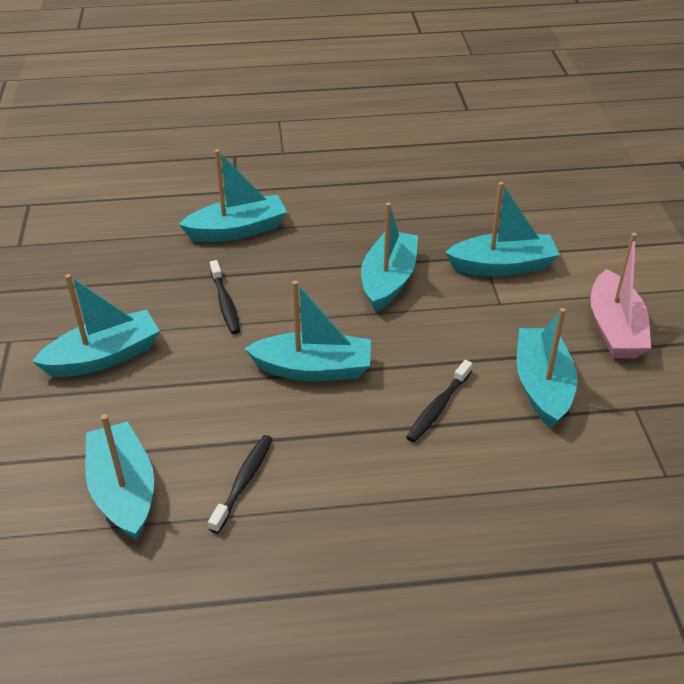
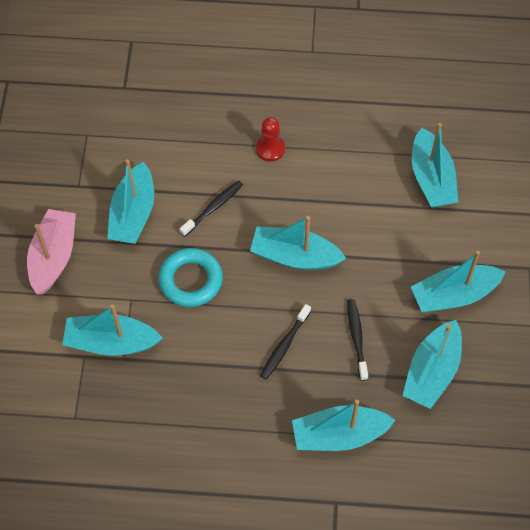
camera: 170 degrees left, 20 degrees up
(243, 482) = (354, 172): black toothbrush -> black toothbrush (284, 345)
(379, 497) = (270, 149): none -> red pawn
(388, 280) = (214, 342): turquoise boat -> turquoise boat (431, 371)
(437, 329) = (191, 280): none -> turquoise ring

